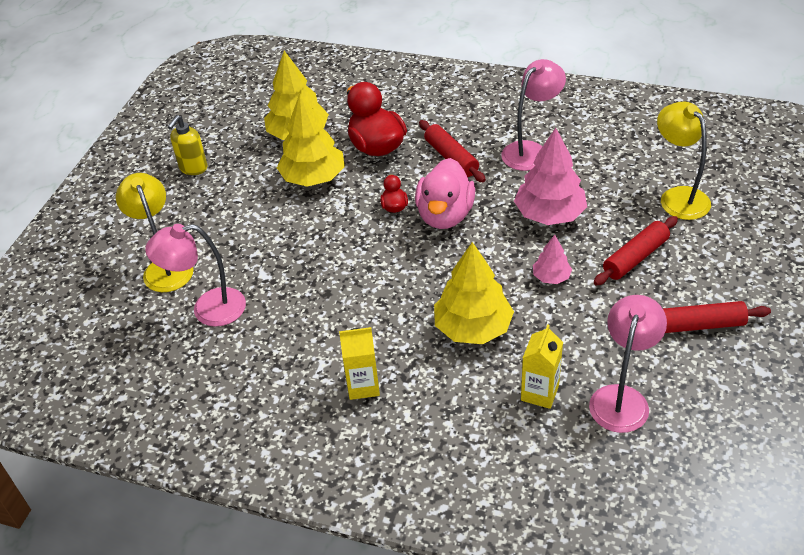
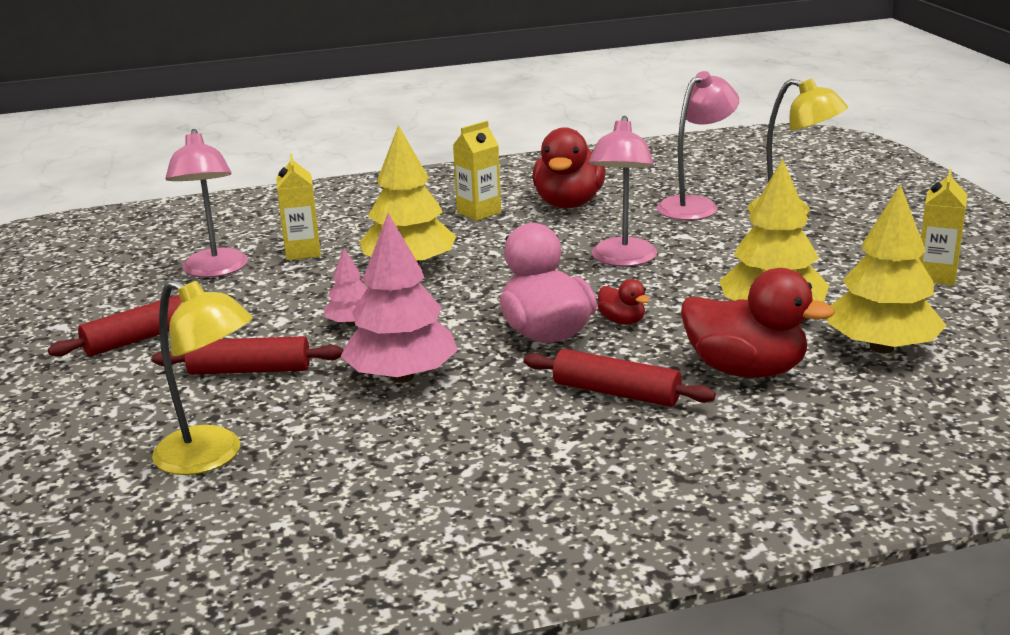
camera: 145 degrees right, 20 degrees down
(193, 168) = (936, 276): yellow soap dispenser -> yellow carton
(286, 362) = (568, 204): none -> red duck
(531, 151) = (501, 442): pink lamp -> pink lamp (622, 259)
(635, 258) = (250, 370): red rolling pin -> red rolling pin turned 75 degrees clockwise

